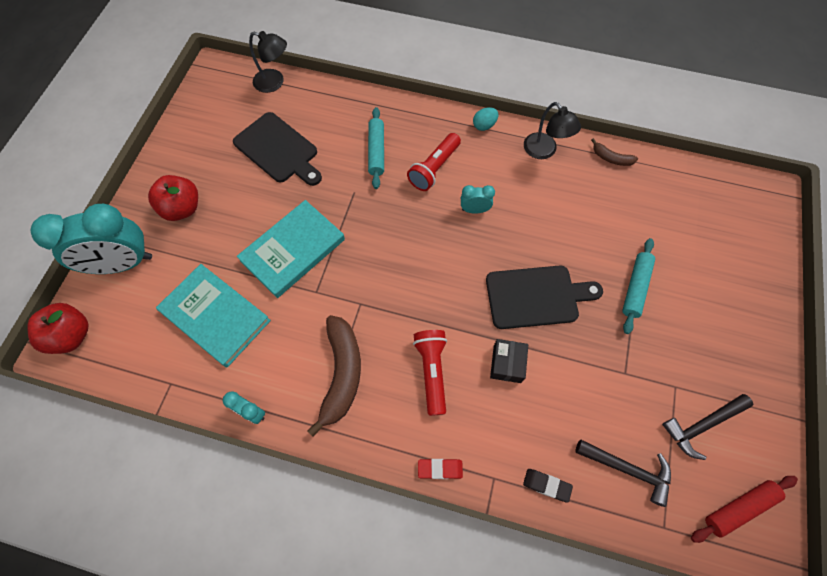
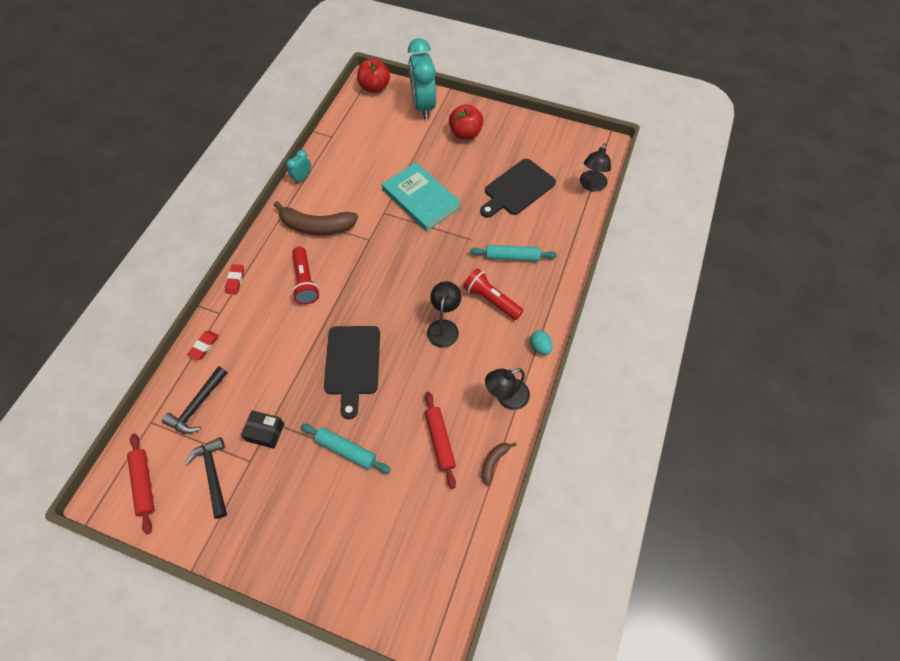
camera: 95 degrees right, 5 degrees down
(215, 316) = (375, 156): turquoise book -> none
(431, 371) = (305, 281): red flashlight -> red flashlight turned 75 degrees clockwise
(474, 210) = (444, 327): turquoise clock -> black lamp
(507, 364) = (299, 333): black box -> black box (265, 432)
(546, 485) = (204, 346): black eraser -> red eraser
(602, 203) = (440, 441): none -> red rolling pin

